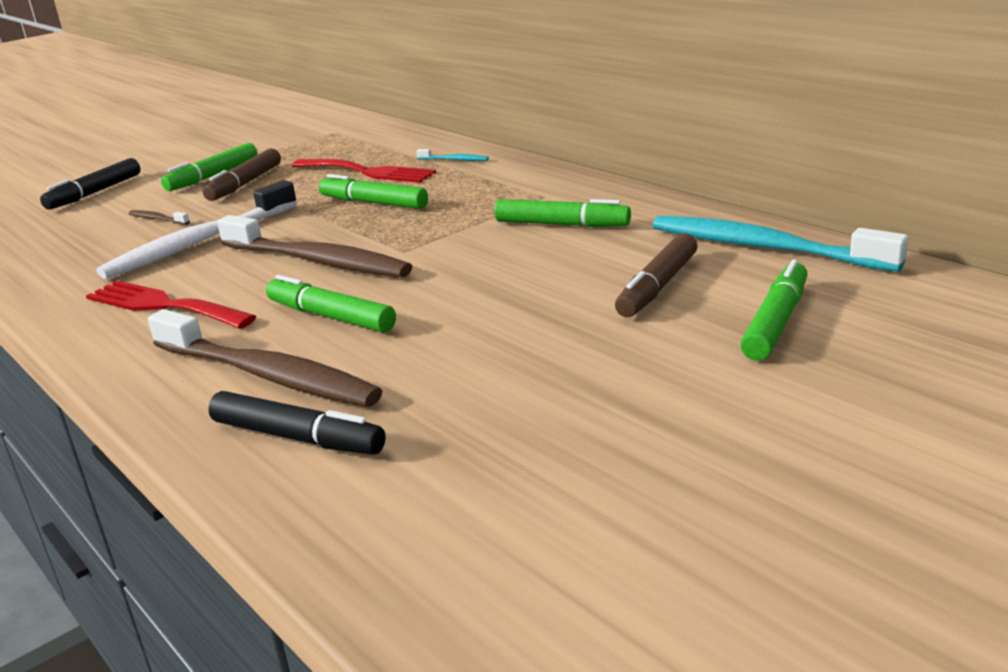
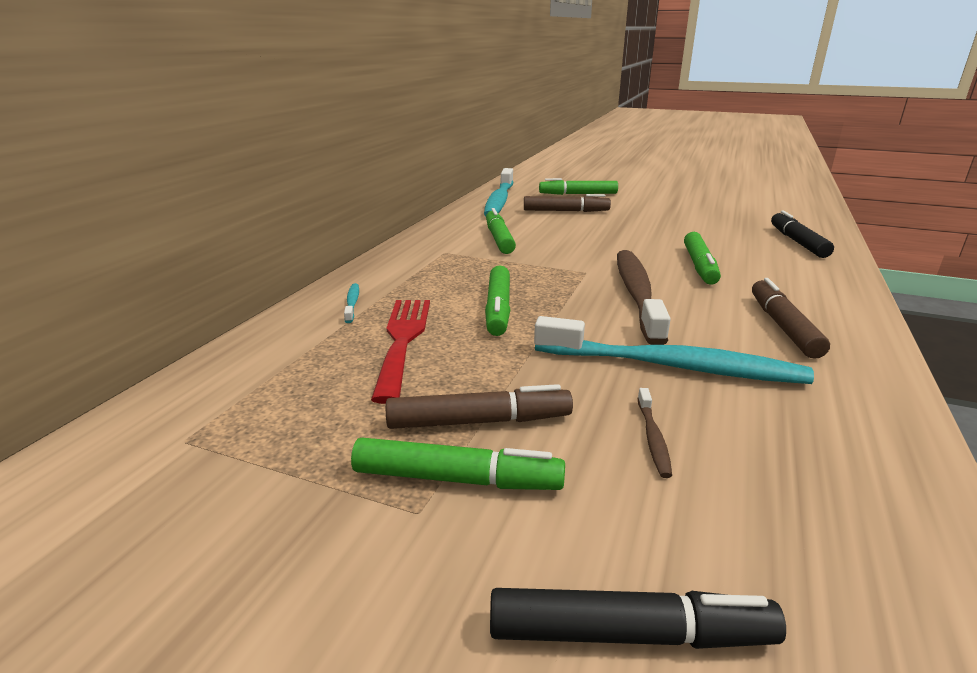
camera: 120 degrees left, 0 degrees up
(163, 305) = (783, 326): red fork -> brown marker
(199, 243) = (672, 366): white toothbrush -> turquoise toothbrush
(267, 375) = (776, 262): brown toothbrush -> none

